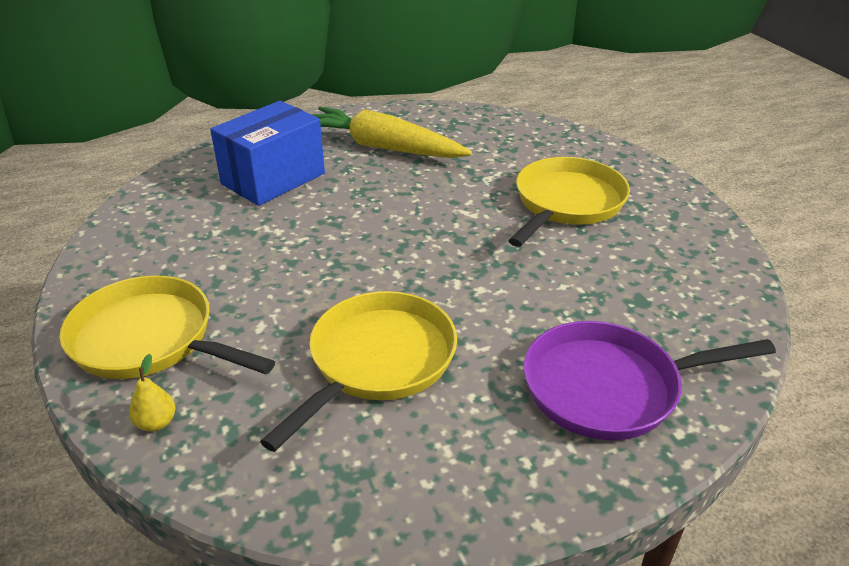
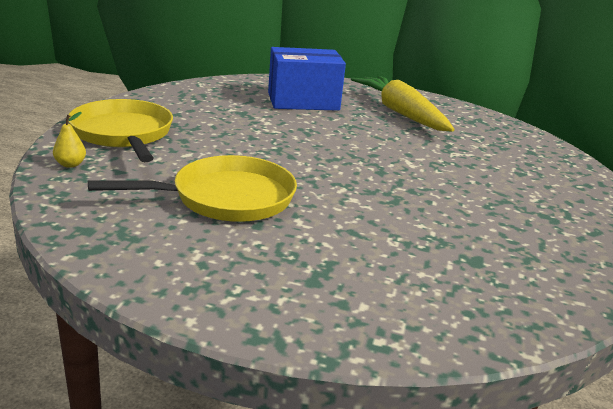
camera: 35 degrees right, 10 degrees down
(567, 203) = (501, 188): yellow pan -> none
(609, 387) = (364, 288): purple pan -> none

